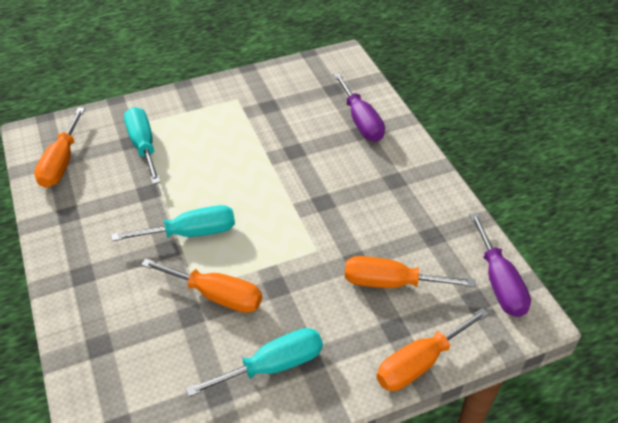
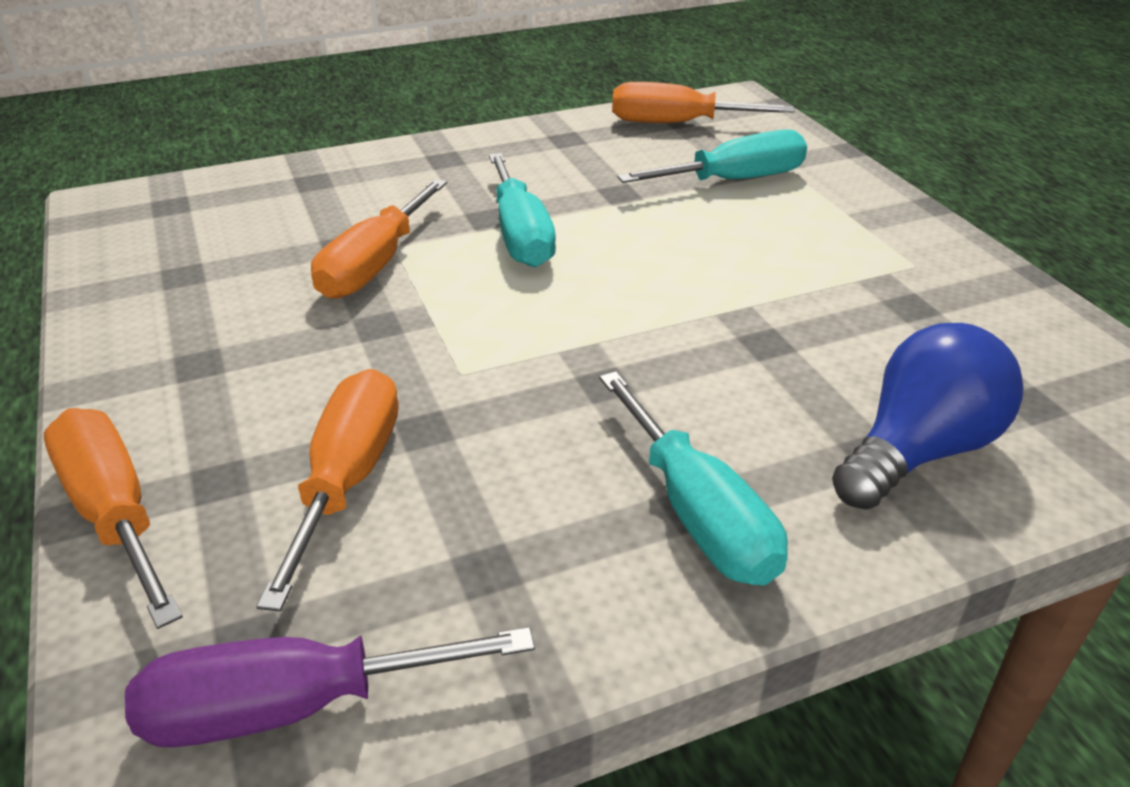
camera: 90 degrees right, 10 degrees down
(273, 366) = (205, 324): turquoise screwdriver -> turquoise screwdriver (697, 514)
(361, 121) = (918, 451): purple screwdriver -> blue light bulb

